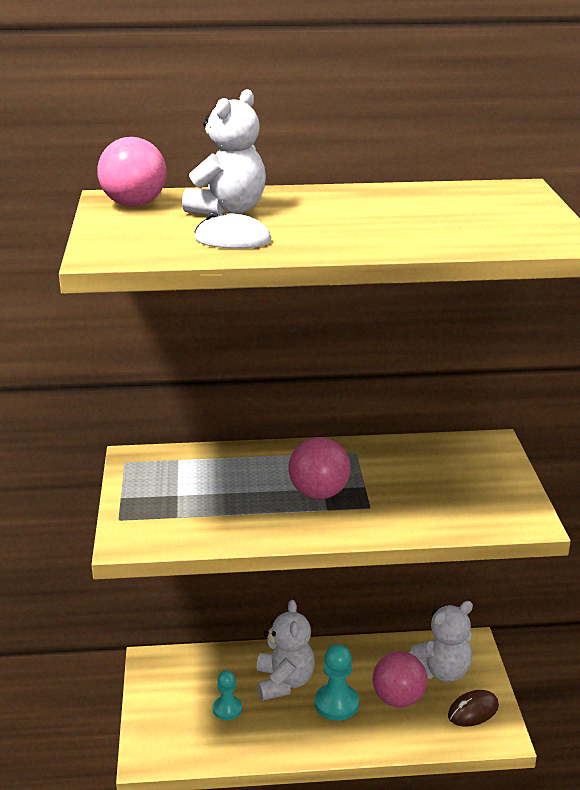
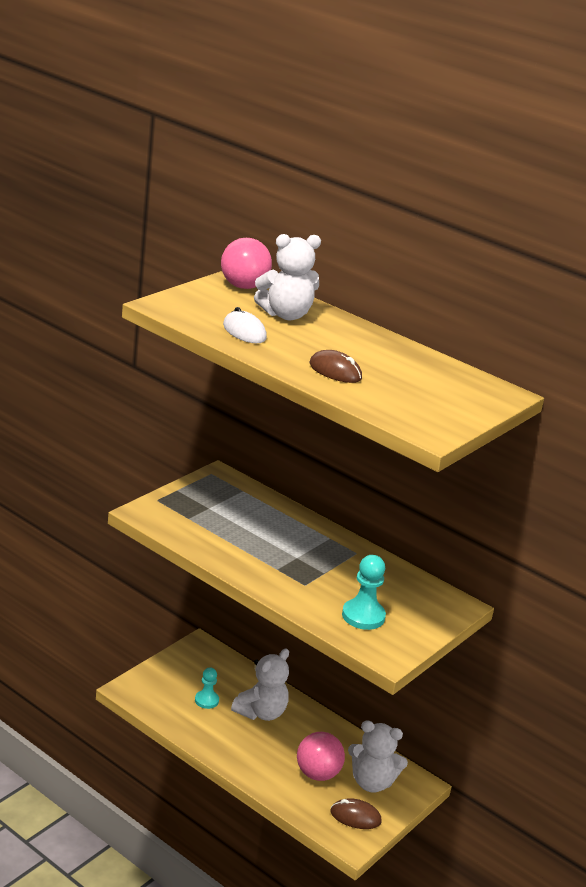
camera: 40 degrees right, 0 degrees up
(319, 493) = (289, 558): pink ball -> none
(336, 703) = (275, 747): turquoise pawn -> turquoise pawn (363, 616)
(382, 233) = (335, 371): none -> brown mouse

